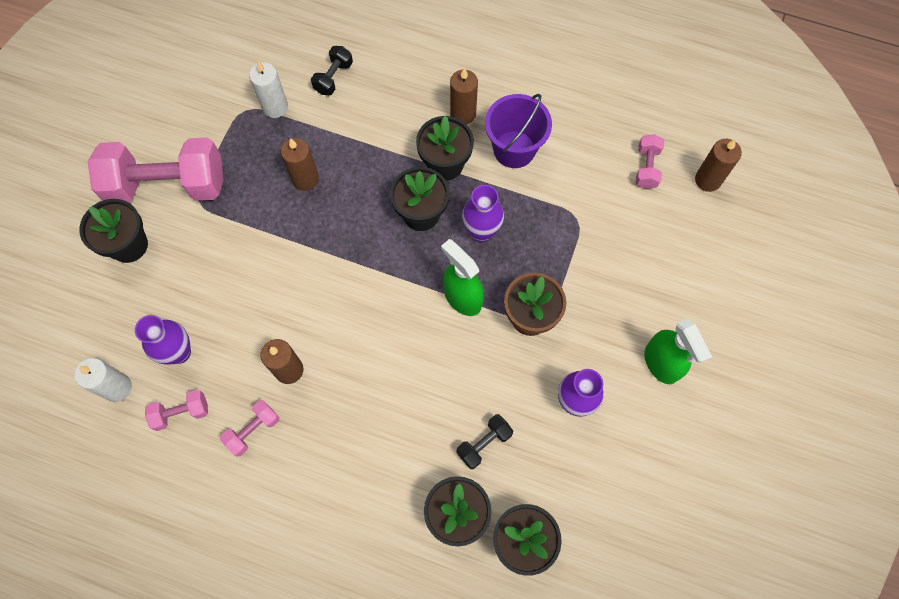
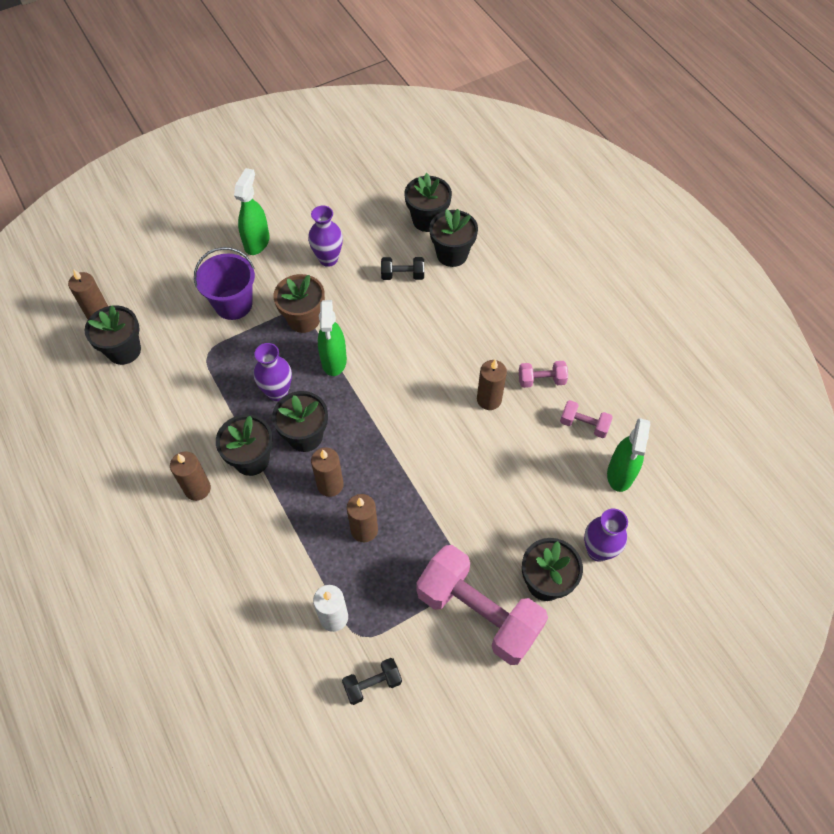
camera: 140 degrees left, 10 degrees down
(117, 388) = (620, 474): white candle -> green spray bottle
(179, 352) = (559, 467): purple vase -> purple vase (598, 550)
(333, 77) = (262, 606): black dumbbell -> black dumbbell (372, 684)
(363, 192) = (330, 485): none -> brown candle
(514, 149) = (192, 432): purple bucket -> purple bucket (233, 304)
(646, 167) = (124, 350): pink dumbbell -> black flower pot

